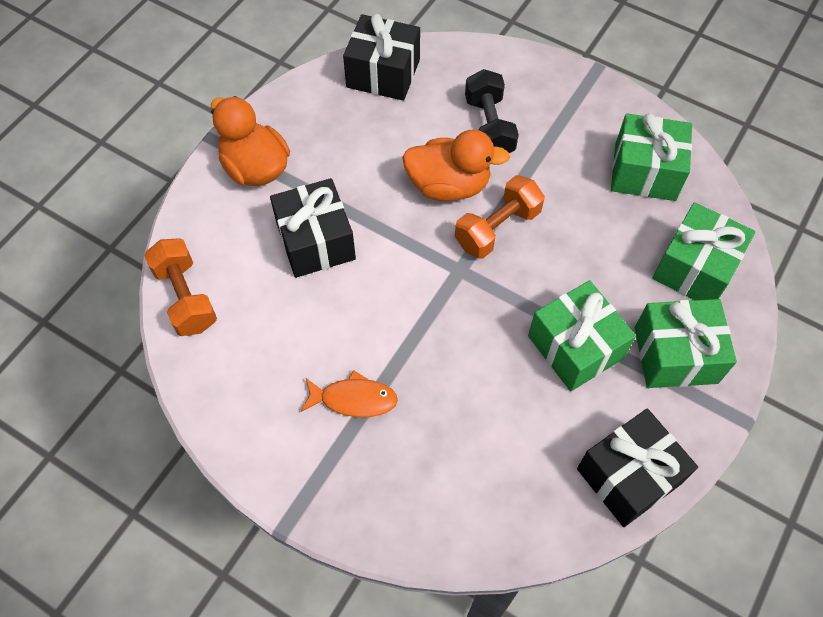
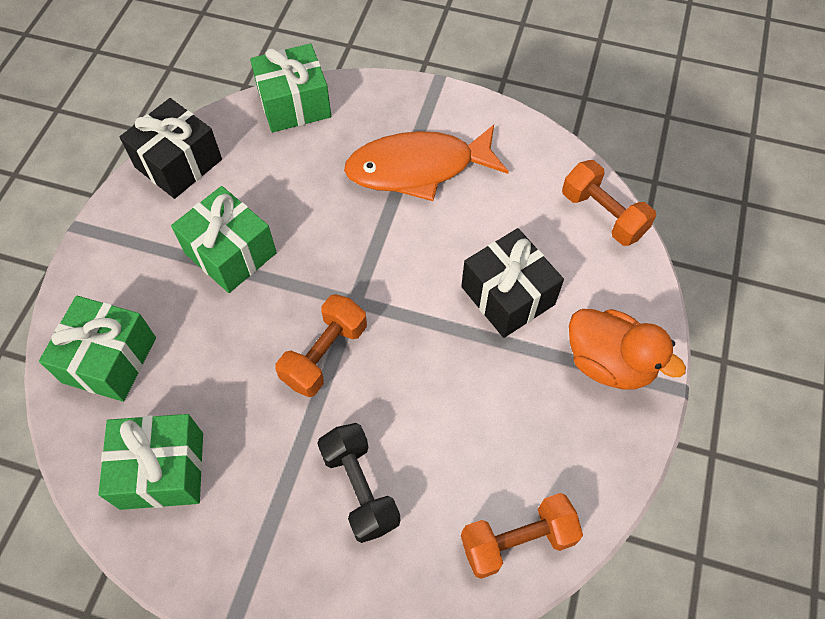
camera: 165 degrees right, 0 degrees up
(354, 399) = (418, 168): orange fish -> orange fish, size x1.93
(383, 73) = (517, 540): black gift -> orange dumbbell
(449, 185) = (389, 394): orange duck -> none
(675, 355) = (135, 267): green gift -> green gift (294, 104)

